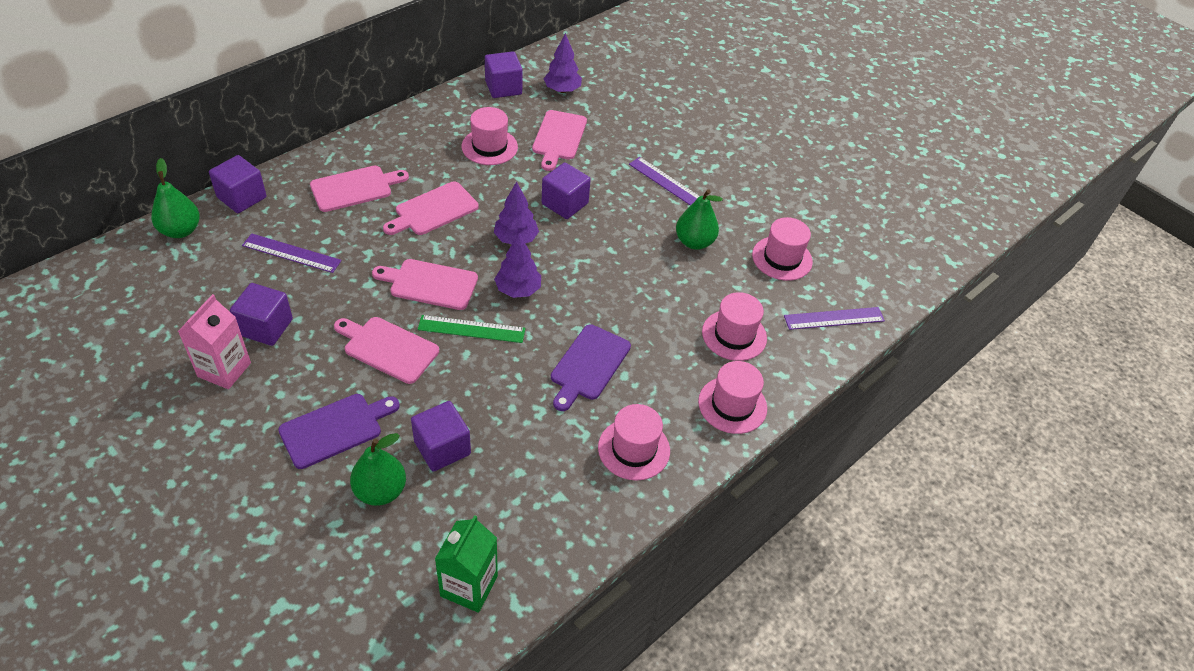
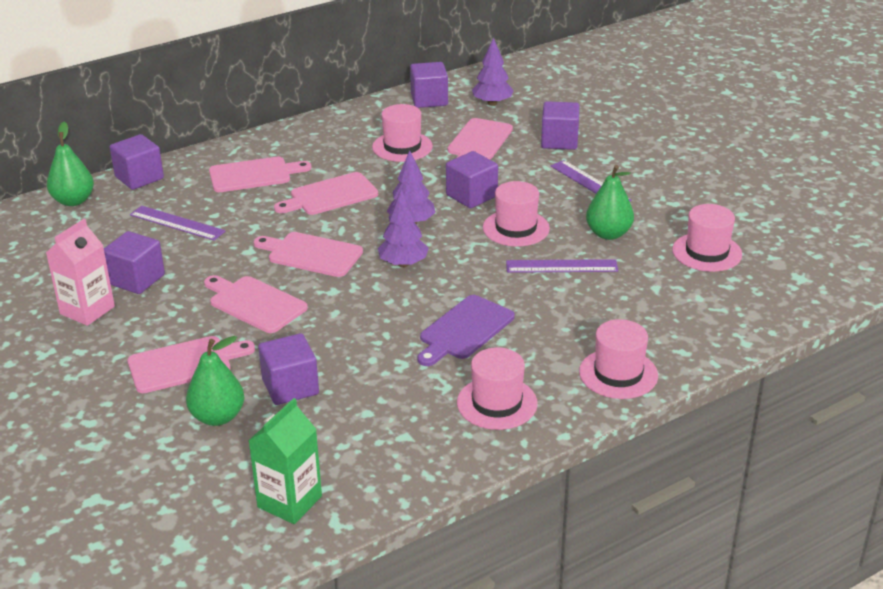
camera: 15 degrees right, 15 degrees down
(335, 429) = (185, 364): purple cutting board -> pink cutting board
(471, 329) = (346, 293): green ruler -> none
(631, 134) = (559, 141): none -> purple cube
(734, 335) = (635, 314): pink hat -> pink hat (516, 228)
(834, 318) = (756, 307): purple ruler -> purple ruler (561, 266)

